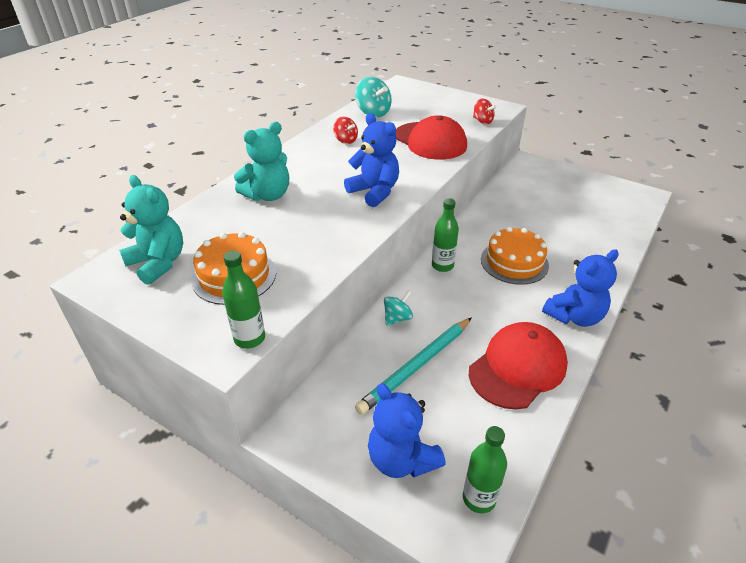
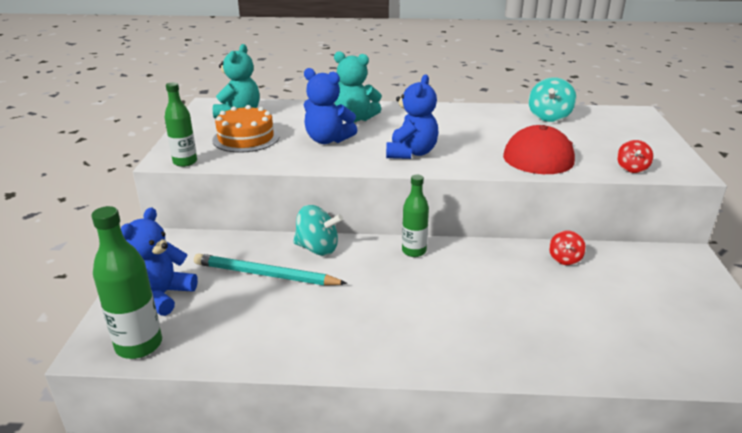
camera: 60 degrees right, 10 degrees down
(345, 140) = (479, 120): red spinning top -> red spinning top (565, 259)
(397, 318) = (317, 248): turquoise spinning top -> turquoise spinning top, size x1.61
(479, 498) = (139, 345): green bottle -> green bottle, size x1.51
(514, 262) = (468, 292): orange cake -> none
(518, 368) = (304, 332): red cap -> none
(574, 316) = (416, 355): blue teddy bear -> blue teddy bear (327, 140)

